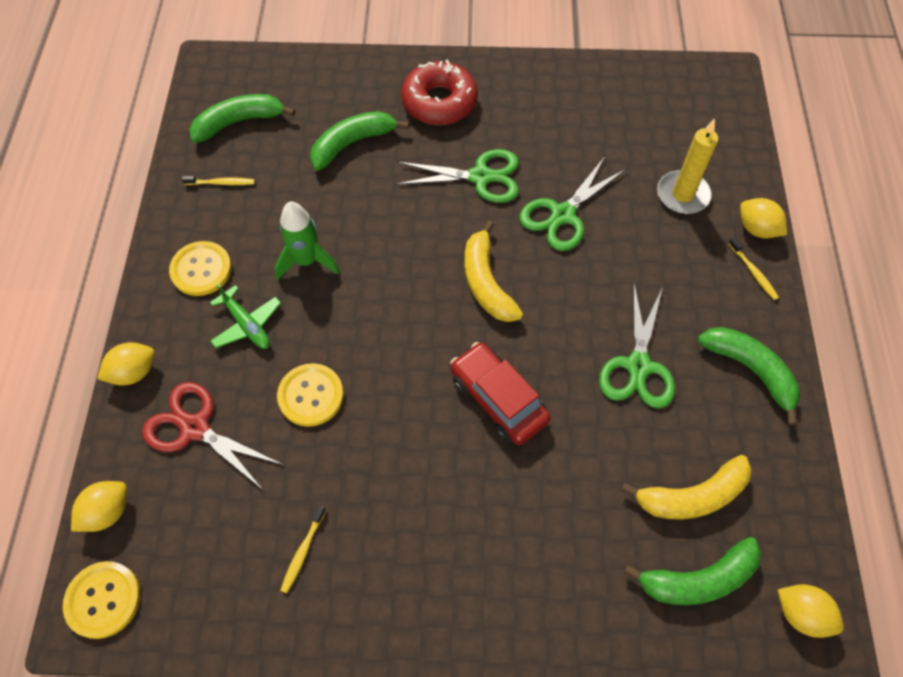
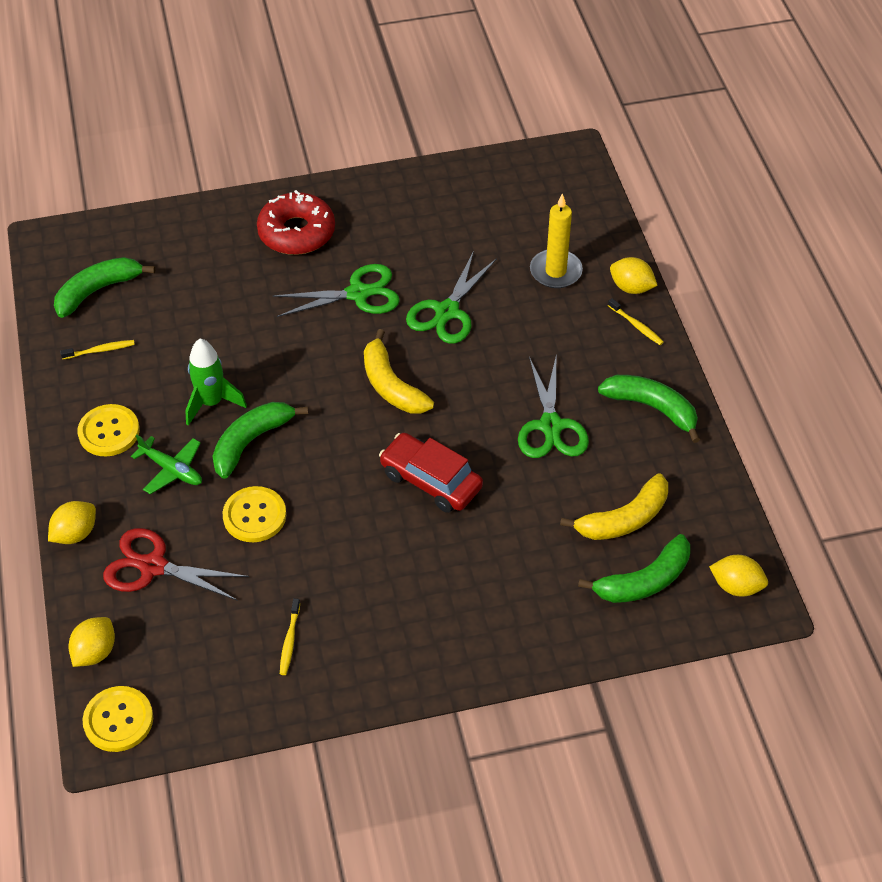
camera: 15 degrees left, 10 degrees down
(352, 143) = (221, 288): green banana -> green banana (251, 442)

